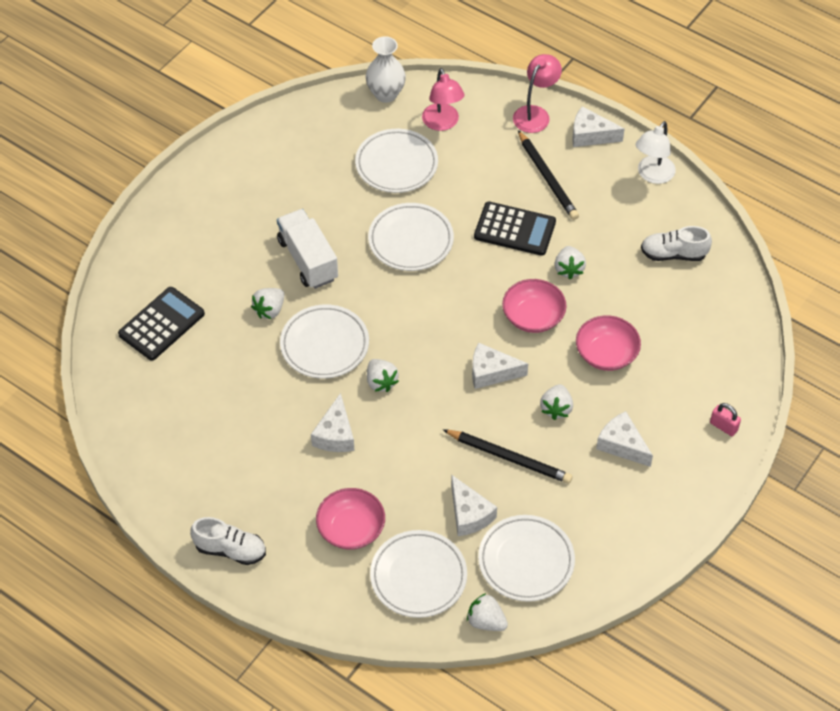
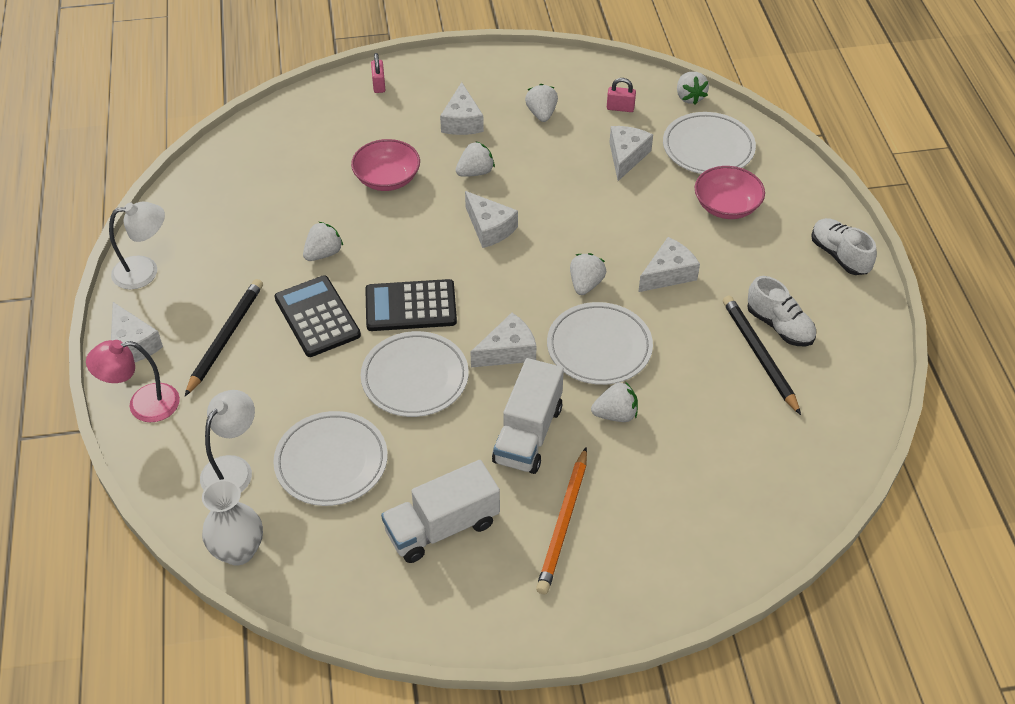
camera: 135 degrees left, 5 degrees down
(162, 324) = (734, 480): black calculator -> black calculator (410, 306)
(235, 229) = (563, 523): none -> orange pencil
(297, 179) = (442, 527): none -> white truck
(377, 298) = (508, 351): none -> white cheese
(442, 123) = (233, 468): pink lamp -> white lamp
(509, 458) = (552, 168): black pencil -> black pencil (759, 355)
(526, 561) = (620, 108): white plate -> pink padlock
(533, 316) = (402, 241): pink bowl -> none
(576, 502) = (541, 114): none -> white strawberry
(673, 254) = (231, 203): white shoe -> white shoe (779, 326)

